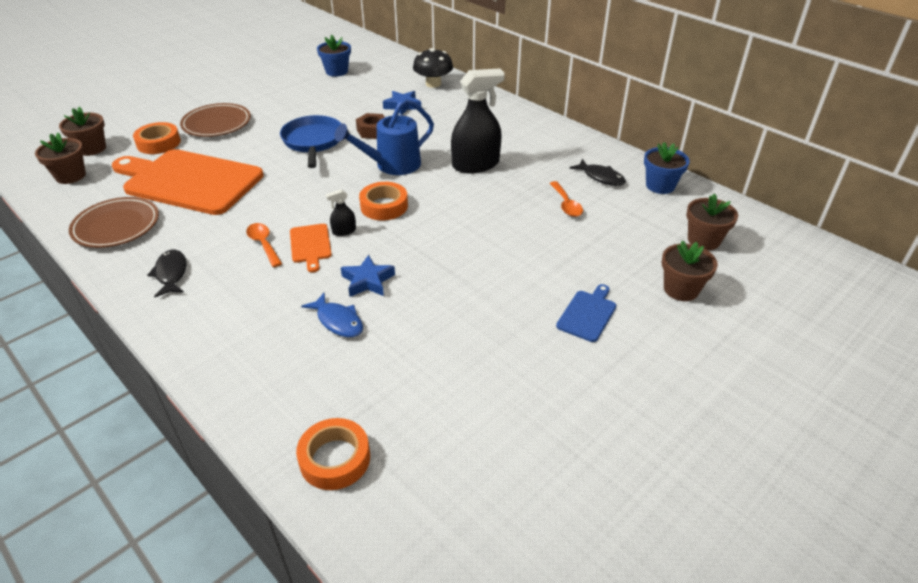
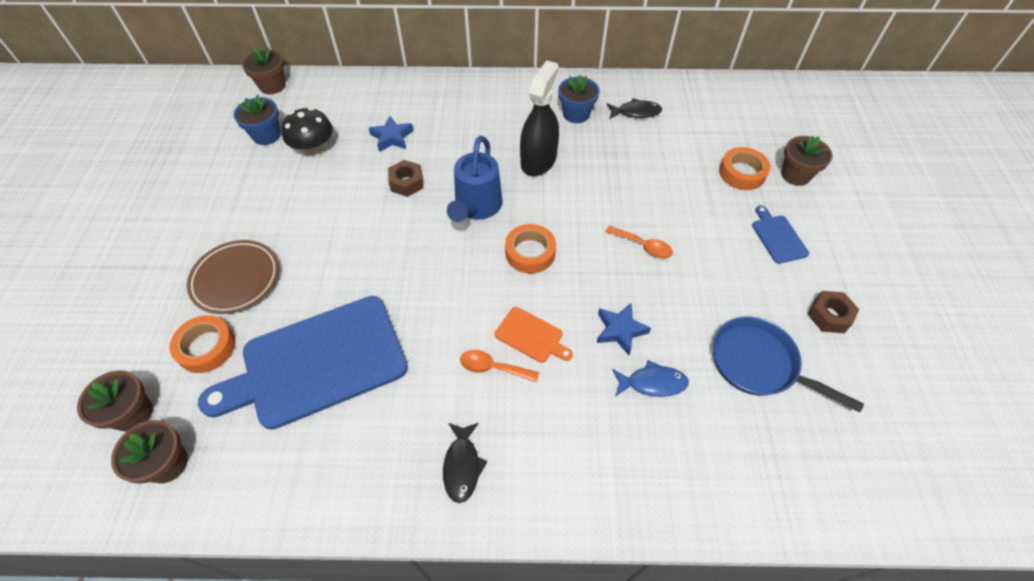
camera: 45 degrees left, 15 degrees up
(116, 226) = (326, 470): brown plate -> none
(171, 274) = (462, 466): black fish -> black fish turned 120 degrees counterclockwise
(189, 181) = (317, 363): orange cutting board -> blue cutting board
(313, 142) = (370, 231): blue pan -> blue pan (758, 363)
(335, 459) = (807, 486): orange tape -> orange tape (742, 173)
(344, 231) = (536, 301): black spray bottle -> none
(433, 84) = (383, 96): black mushroom -> black mushroom (314, 148)
(541, 388) = (829, 316): none -> brown nut
(566, 205) = (648, 154): orange spoon -> orange spoon (643, 246)
(660, 186) = (679, 94): blue flower pot -> blue flower pot (576, 114)
(703, 240) = (758, 125): brown flower pot -> brown flower pot (272, 86)

